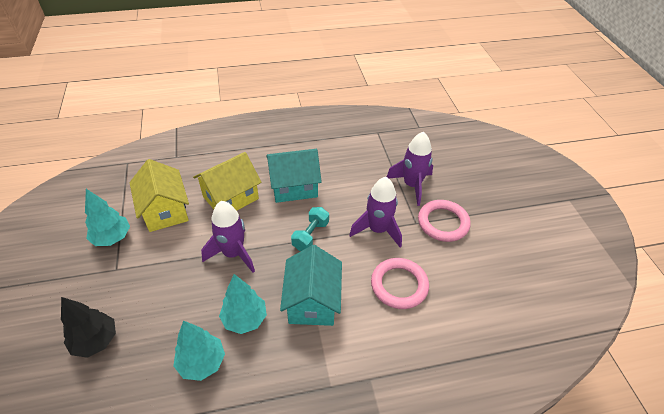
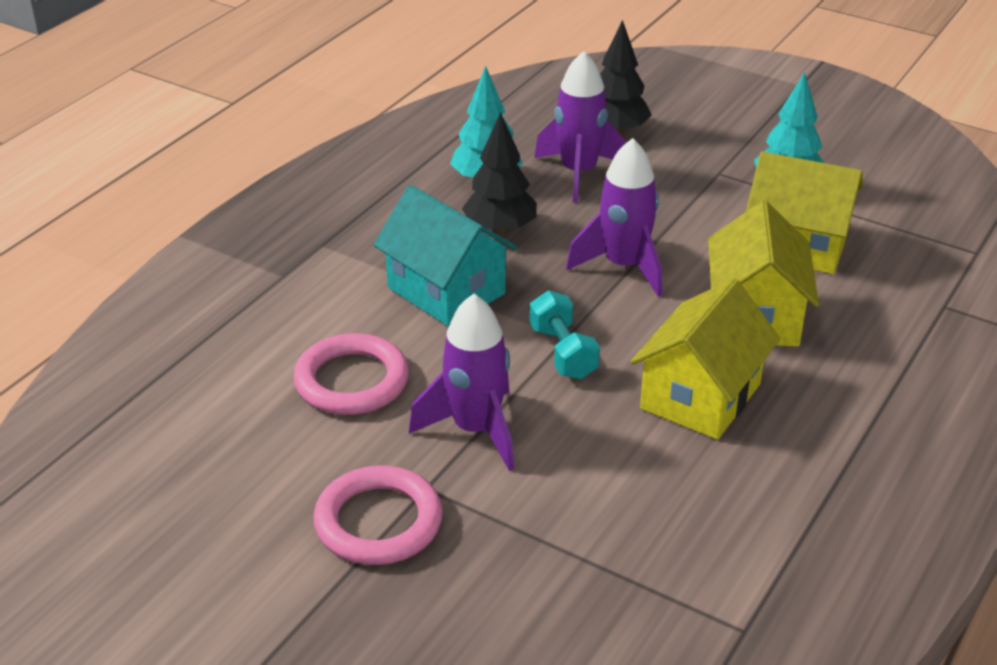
camera: 135 degrees right, 10 degrees down
(244, 319) = (500, 229): turquoise tree -> black tree
(294, 187) = (700, 396): turquoise house -> yellow house
(412, 185) = (515, 554): purple rocket -> purple rocket (578, 173)

